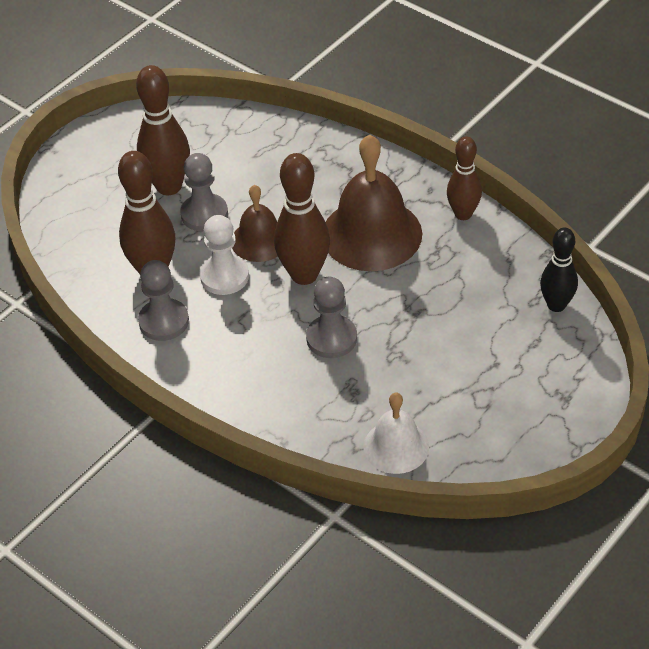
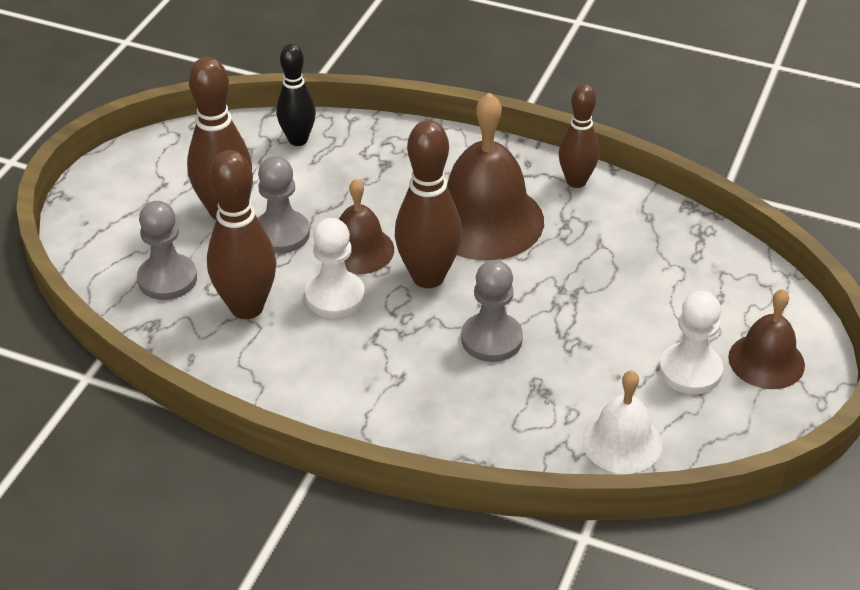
camera: 20 degrees left, 5 degrees down
(164, 321) = (283, 360): grey pawn -> grey pawn (167, 279)
(480, 399) = (690, 371): none -> white pawn
(547, 405) = (766, 361): none -> brown bell
(556, 305) = (723, 255): black bowling pin -> black bowling pin (298, 140)

